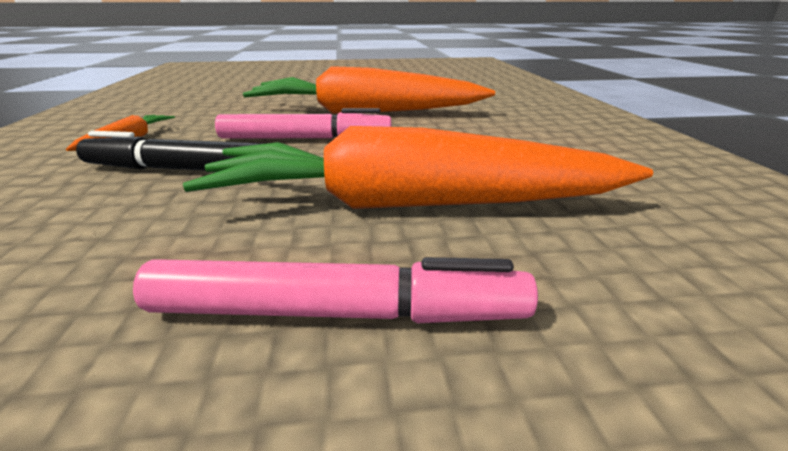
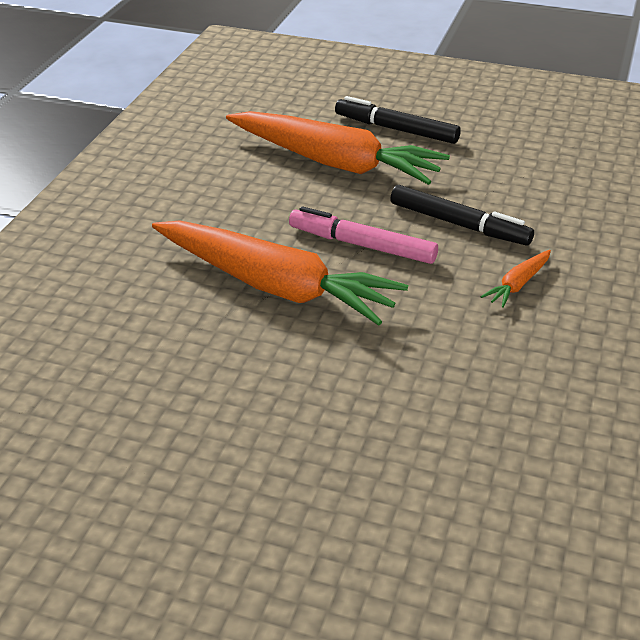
camera: 155 degrees left, 10 degrees up
(337, 313) = (396, 129): pink marker -> black marker

